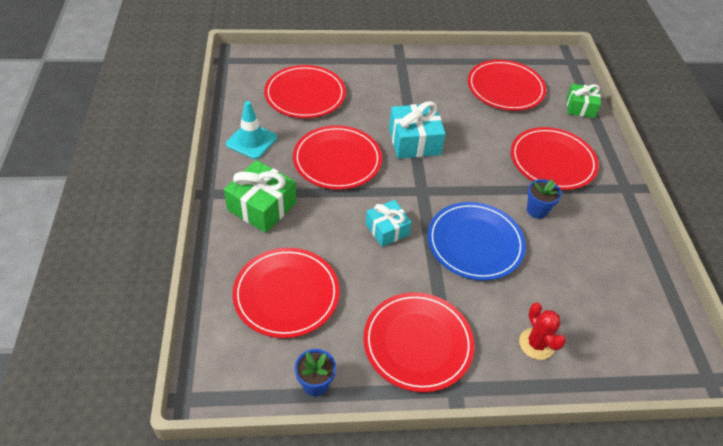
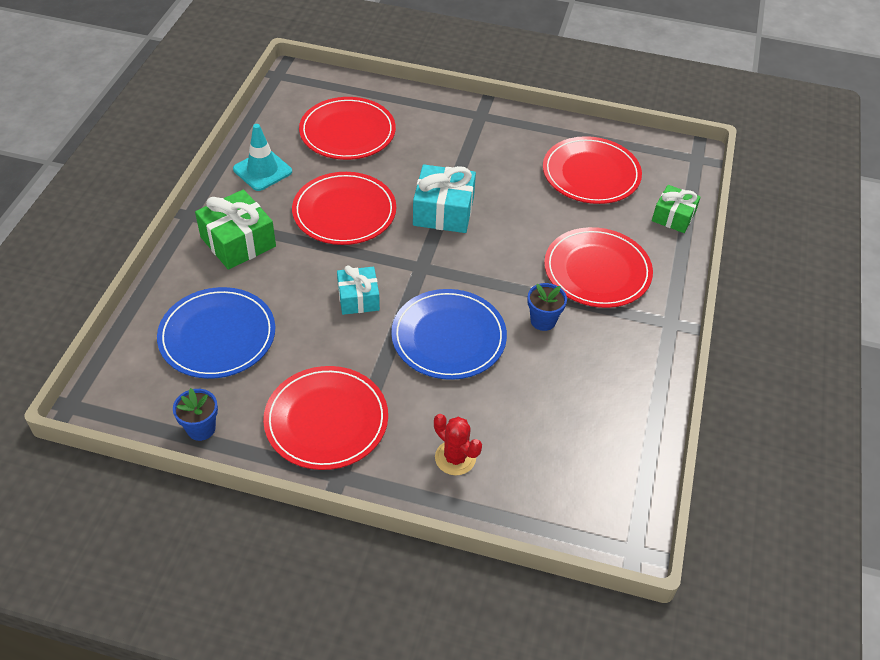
camera: 20 degrees right, 0 degrees up
(286, 294) = (217, 336): red plate -> blue plate
(536, 344) = (455, 458): red cactus -> red cactus turned 45 degrees counterclockwise

